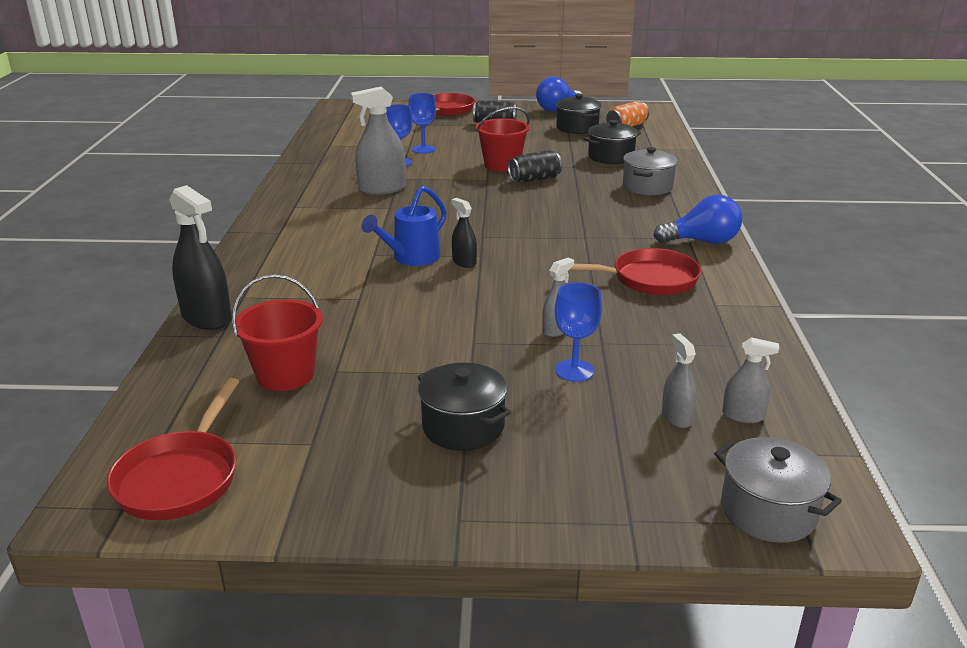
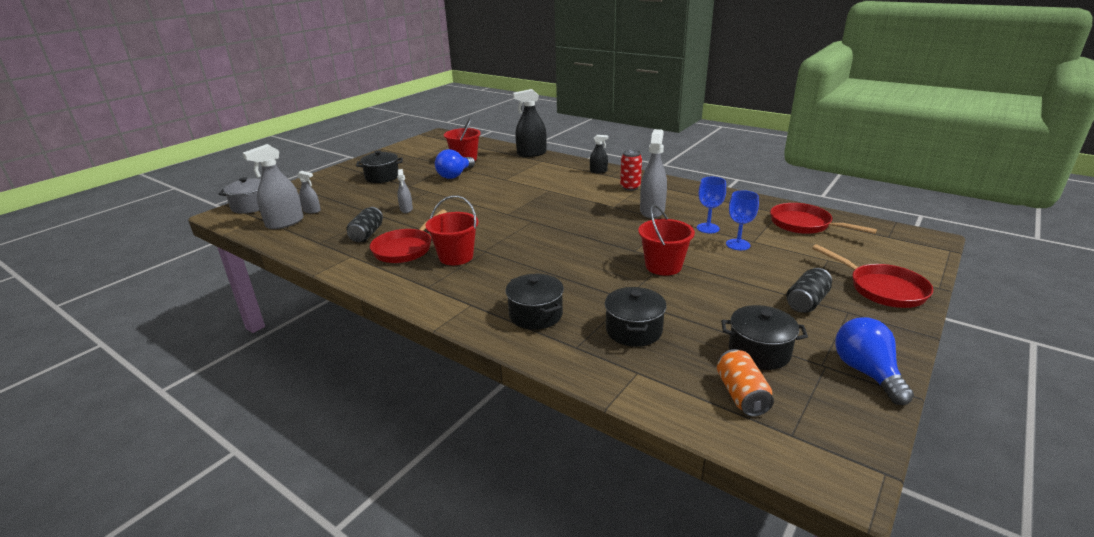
camera: 125 degrees right, 0 degrees up
(181, 477) = (432, 142): red pan -> red pan (804, 224)
(316, 212) = (630, 187): none -> red can
(411, 258) = (531, 197): blue watering can -> none
(464, 262) = (506, 208): black spray bottle -> black spray bottle (598, 171)
(534, 179) = (613, 269): black can -> black can (367, 234)
(574, 370) = (373, 203): blue goblet -> none
(619, 246) = (456, 257): none -> red bucket
(647, 187) = (535, 315): grey pot -> black pot
(702, 241) = (414, 289): blue light bulb -> blue light bulb (455, 175)
(743, 416) = (285, 223): grey spray bottle -> grey spray bottle, size x1.85

